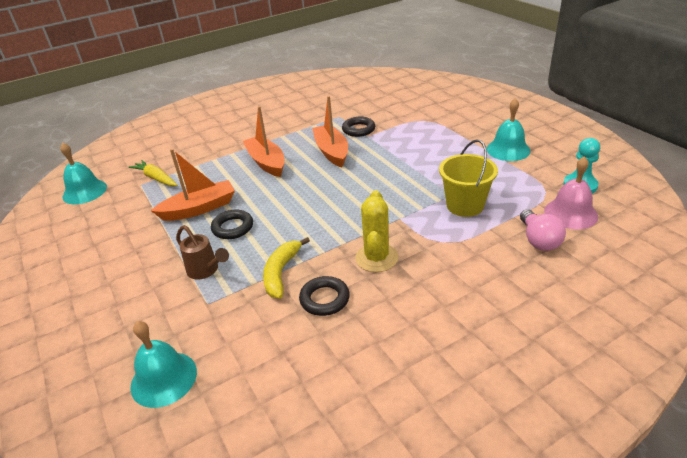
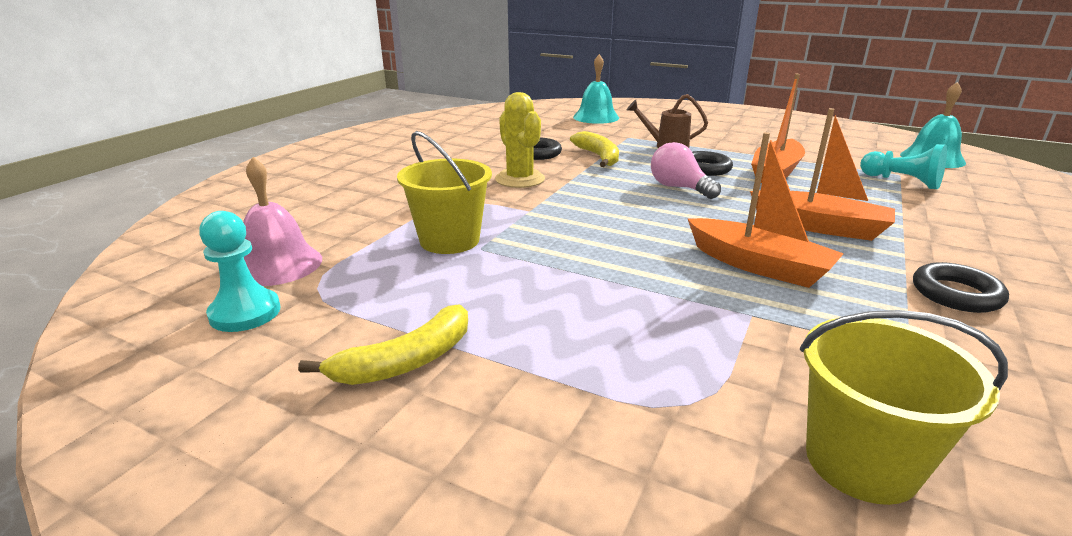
camera: 145 degrees right, 10 degrees down
(156, 178) = (902, 182): yellow carrot -> turquoise pawn
(358, 129) = (796, 325): black ring -> black ring (956, 294)
(397, 103) = (861, 462): none -> yellow bucket
(508, 149) = (406, 361): turquoise bell -> yellow banana
(538, 240) = (332, 226): pink light bulb -> pink light bulb (679, 188)

